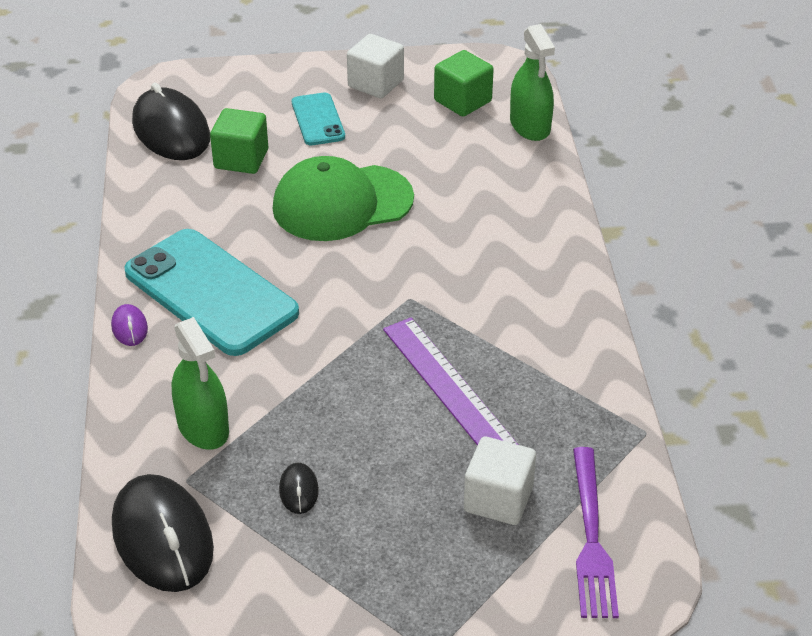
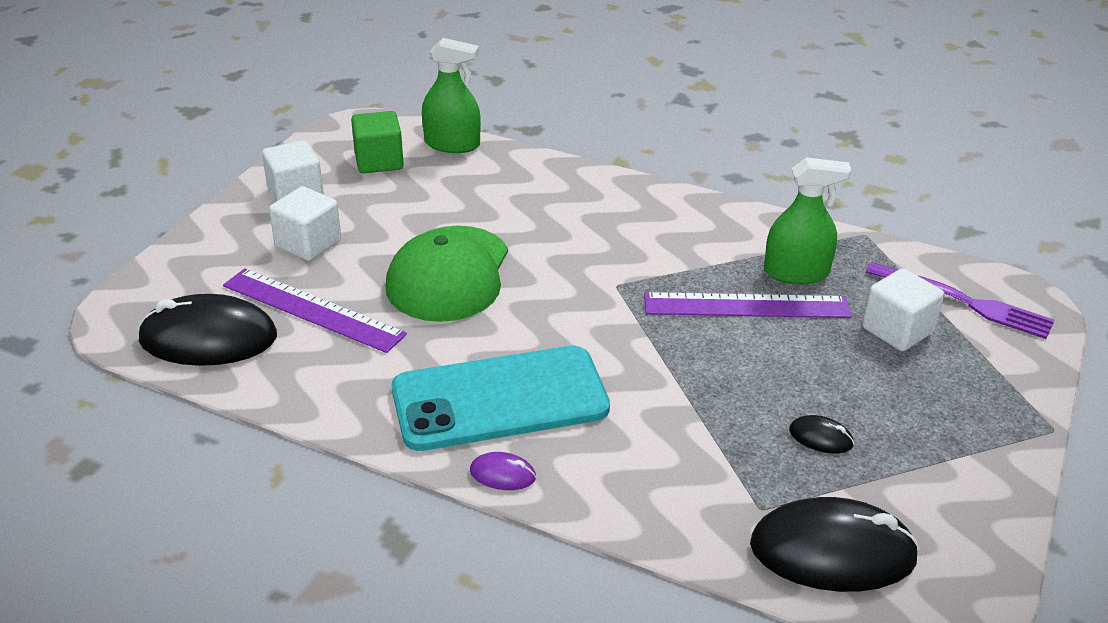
camera: 60 degrees left, 5 degrees down
(203, 427) = (694, 471): green spray bottle -> green spray bottle (796, 272)
(241, 159) = (313, 309): green cube -> purple ruler
(318, 120) = (308, 244): turquoise phone -> white cube

